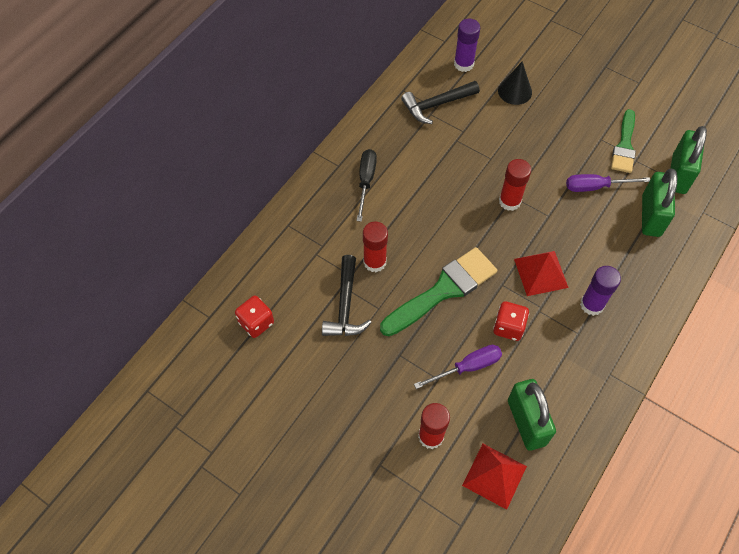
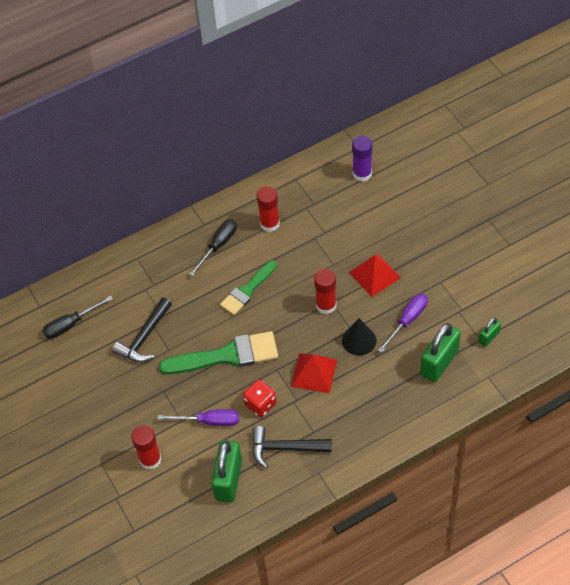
camera: 30 degrees right, 5 degrees down
(256, 323) = (71, 324): red dice -> black screwdriver
(374, 262) = (186, 313): red glue stick -> red glue stick (270, 224)
(436, 105) = (316, 201): black hammer -> black hammer (285, 448)
(494, 475) = (180, 507): red pyramid -> red pyramid (375, 275)
(515, 91) = (391, 213): black cone -> black cone (359, 340)
(592, 304) = (339, 414): purple glue stick -> none
(595, 187) = (407, 320): purple screwdriver -> purple screwdriver turned 105 degrees clockwise
(624, 145) = (457, 295): green brush -> green brush (247, 290)
(678, 174) = (488, 337): green padlock -> green padlock, size x0.51

